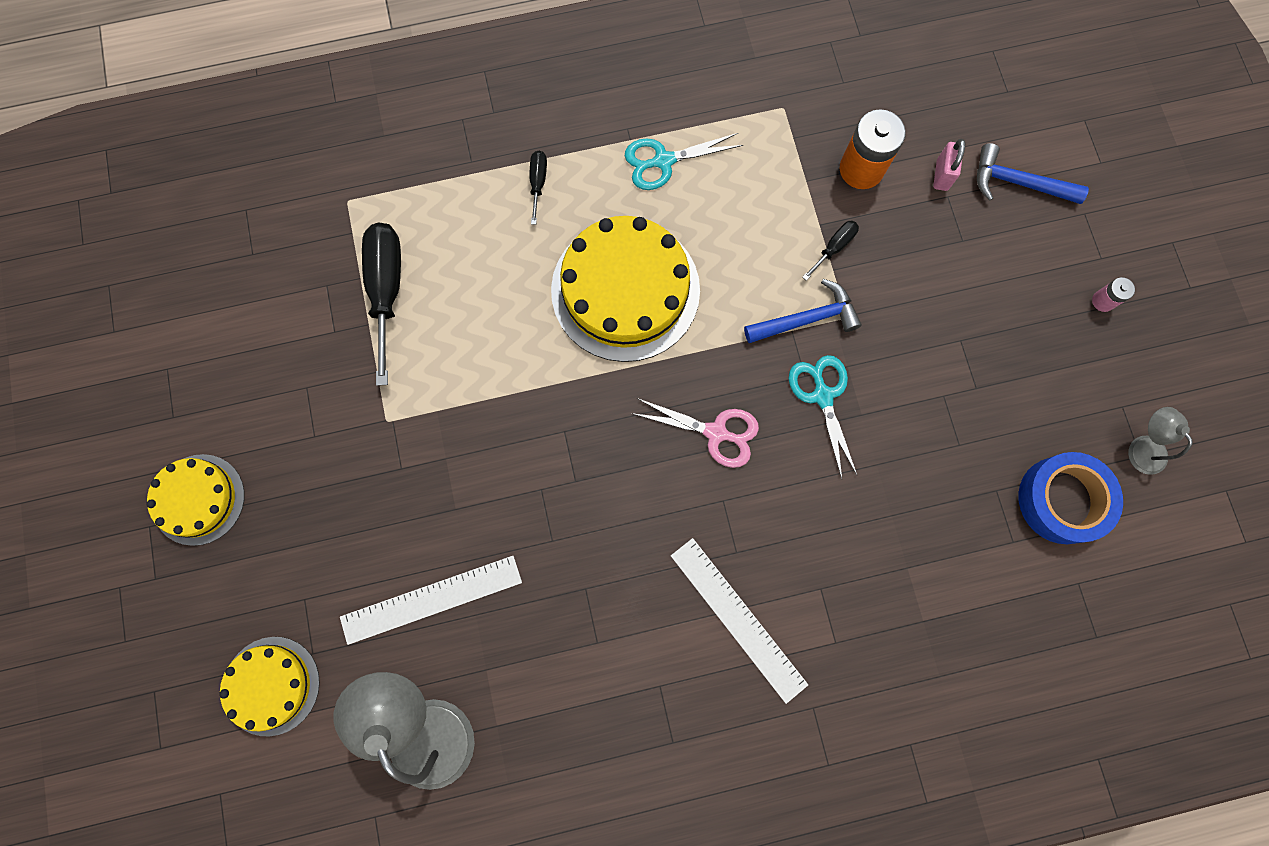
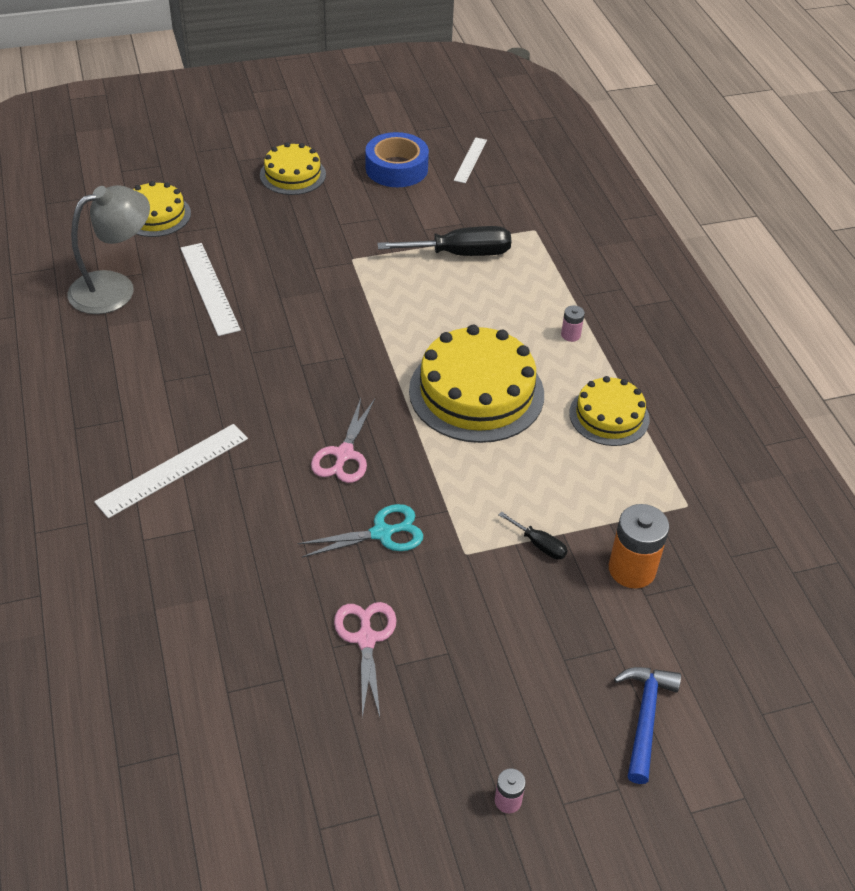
camera: 85 degrees right, 30 degrees down
(192, 265) = (470, 160): none -> white ruler
(538, 183) = (570, 335): black screwdriver -> pink battery
(663, 161) = (609, 416): turquoise scissors -> yellow cake
(807, 319) = (460, 522): blue hammer -> none
(942, 175) = (639, 642): pink padlock -> none
(949, 413) = (366, 639): none -> pink scissors
(1062, 500) = (270, 741): blue tape -> blue tape (396, 168)
(1142, 447) = (330, 831): grey lamp -> none

